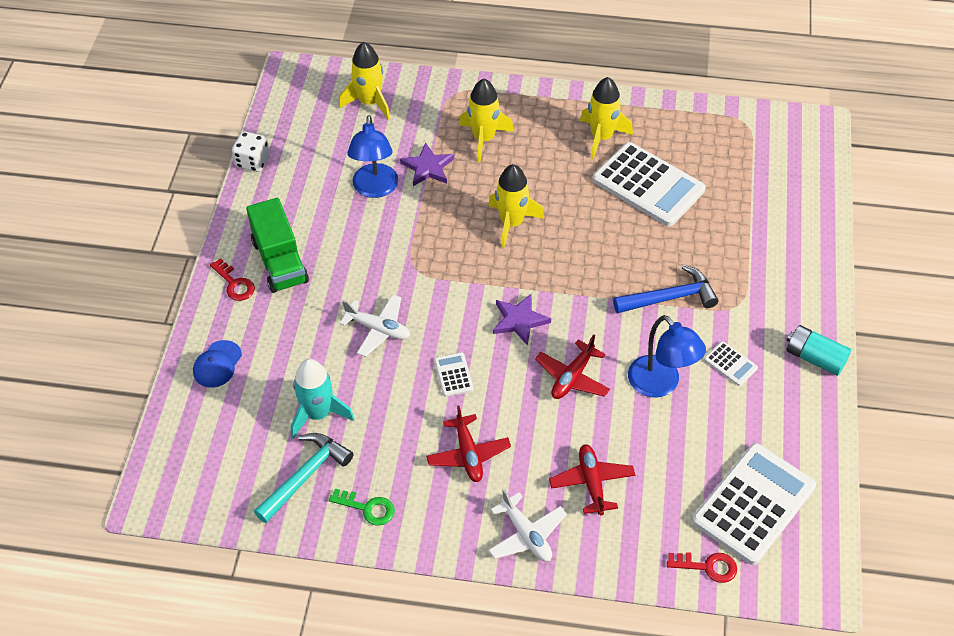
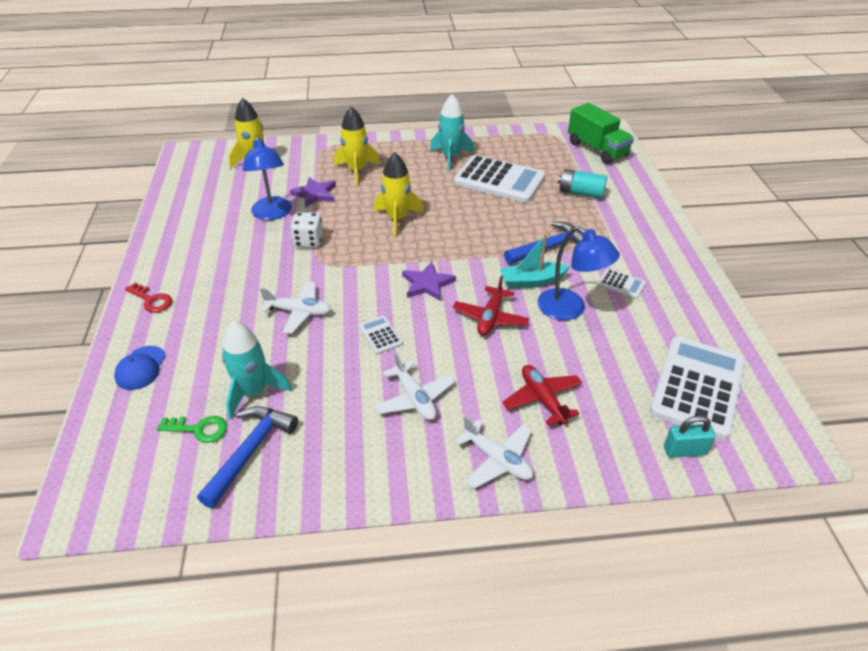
camera: 15 degrees left, 10 degrees down
(253, 162) = (158, 211): white dice -> white dice (308, 241)
(280, 261) = (194, 276): green truck -> green truck (597, 149)
(305, 476) = (250, 452): turquoise hammer -> blue hammer
(367, 508) = (324, 469): green key -> green key (199, 429)
(468, 454) = (414, 398): red plane -> white plane
(601, 137) = (451, 157): yellow rocket -> turquoise rocket
(633, 340) = (531, 281): none -> turquoise boat
(707, 567) = (684, 450): red key -> turquoise padlock
(815, 358) = (687, 268): turquoise battery -> turquoise battery (580, 193)

